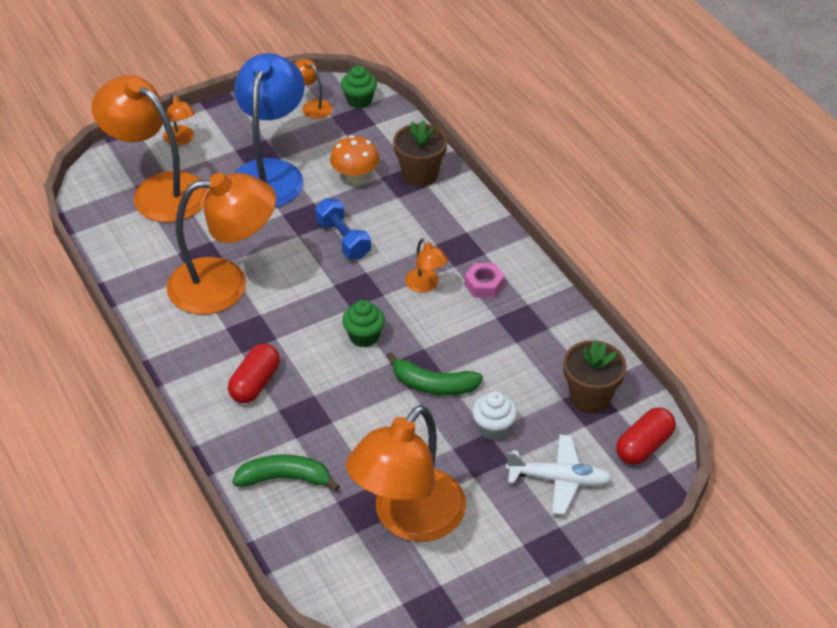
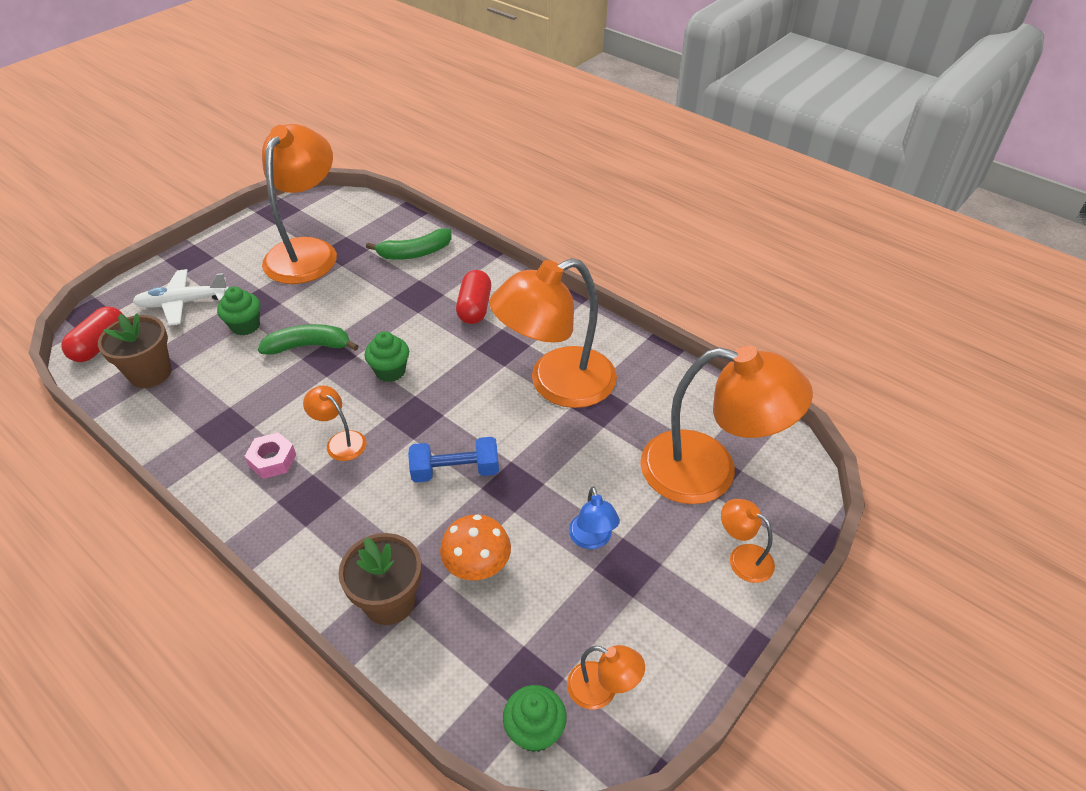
camera: 160 degrees right, 0 degrees up
(270, 173) = (592, 539): blue lamp -> blue lamp, size x0.43
(343, 239) = (455, 471): blue dumbbell -> blue dumbbell turned 45 degrees counterclockwise
(493, 428) = (245, 326): white cupcake -> green cupcake

